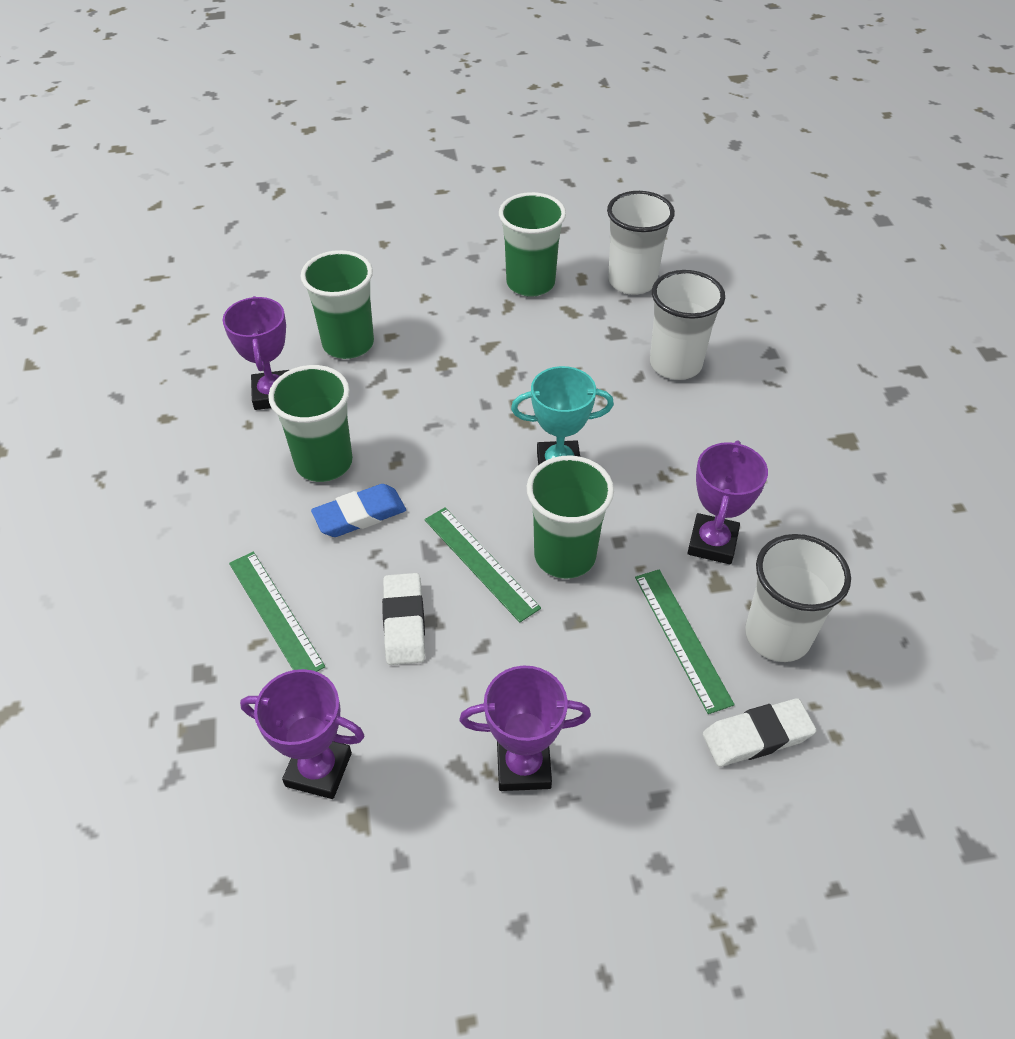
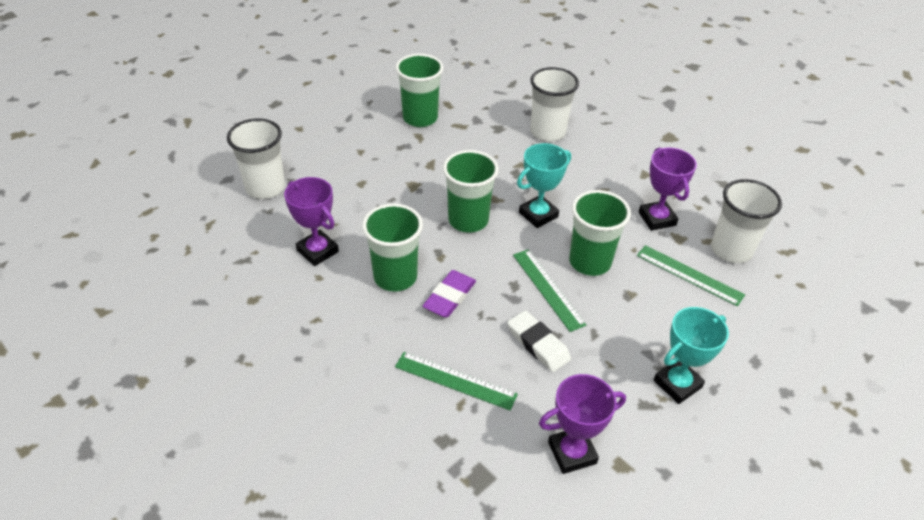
camera: 35 degrees left, 5 degrees down
(348, 344) = (338, 199): green cup -> green cup (468, 220)
(360, 515) = (449, 297): blue eraser -> purple eraser
(480, 563) = (548, 289): green ruler -> green ruler turned 45 degrees clockwise
(523, 766) = (677, 384): purple trophy -> turquoise trophy
(632, 281) = (479, 95): white cup -> white cup (265, 188)
(757, 736) = (768, 304): white eraser -> none

